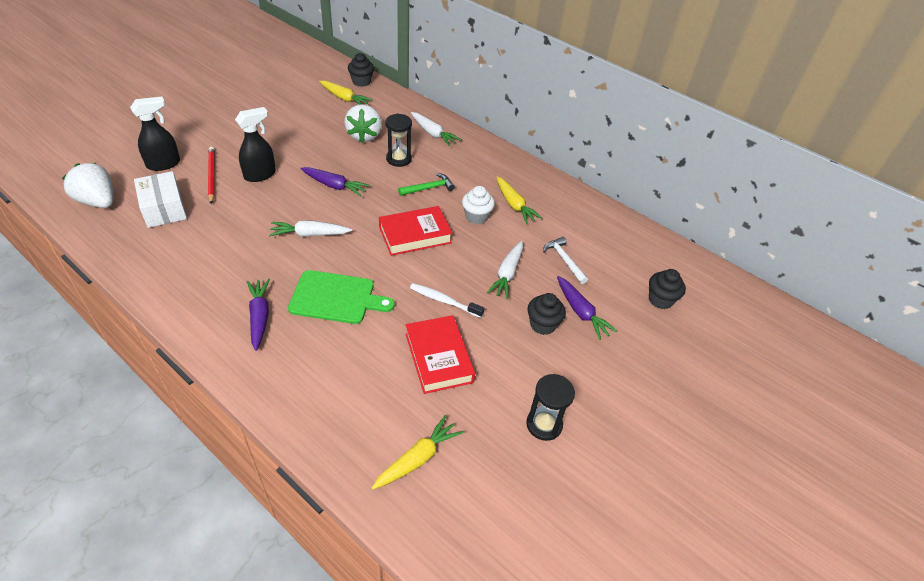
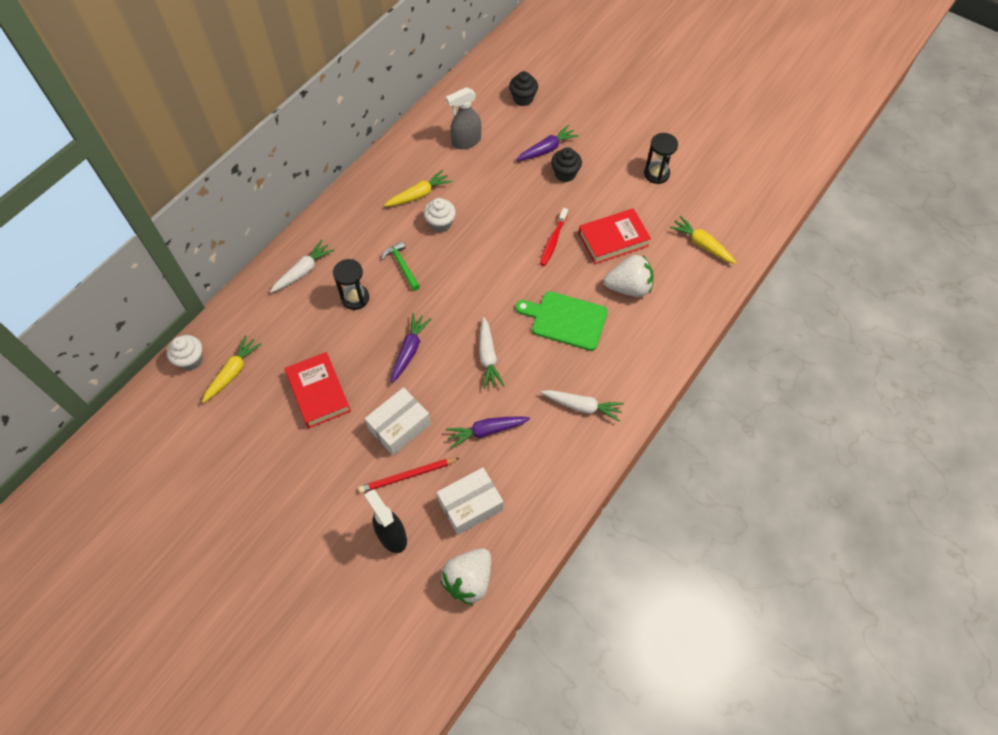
camera: 90 degrees left, 15 degrees up
(259, 317) = (599, 373): purple carrot -> purple carrot (486, 431)
(260, 175) = (399, 426): black spray bottle -> white box
(336, 298) = (566, 320): green cutting board -> green cutting board turned 75 degrees counterclockwise
(361, 82) = (191, 360): black cupcake -> white cupcake
(364, 135) = (313, 337): white strawberry -> white strawberry (628, 287)
(415, 235) = (474, 270): red book -> red book (319, 392)
(444, 301) = (553, 241): white toothbrush -> red toothbrush
(507, 274) = (513, 198): white carrot -> white carrot (582, 406)
(564, 260) = (488, 158): white hammer -> none
(587, 245) = (466, 141): none -> grey spray bottle

